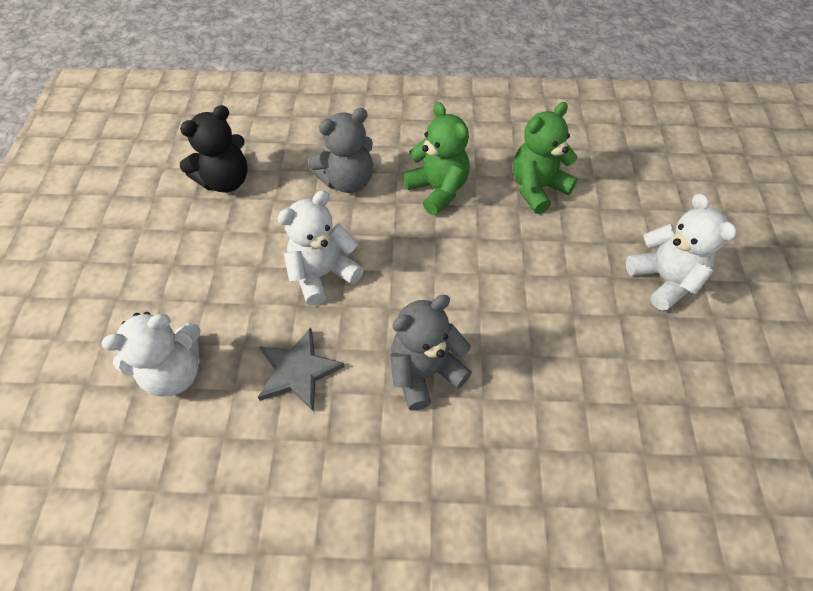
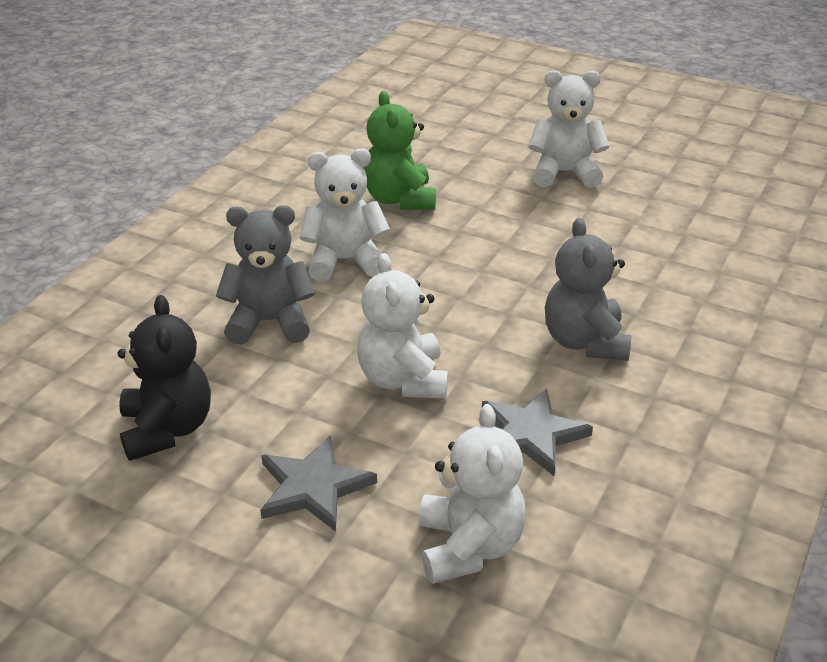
camera: 65 degrees left, 20 degrees down
(201, 269) = (313, 487): none -> grey star
(347, 181) = (269, 322): grey teddy bear -> grey teddy bear turned 90 degrees counterclockwise
(438, 190) = (345, 261): green teddy bear -> white teddy bear

